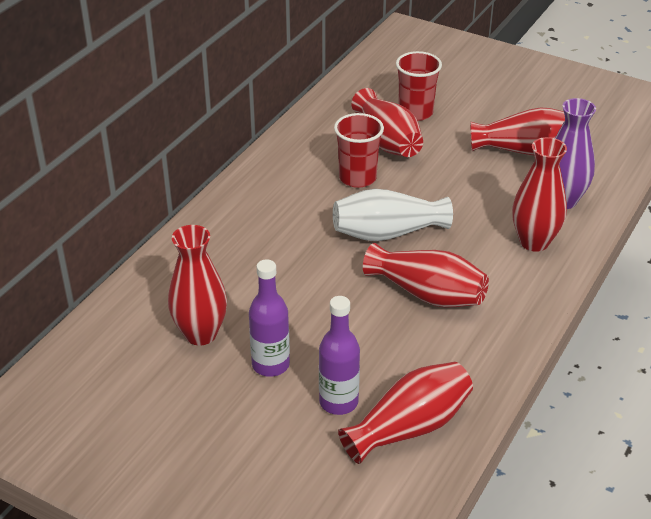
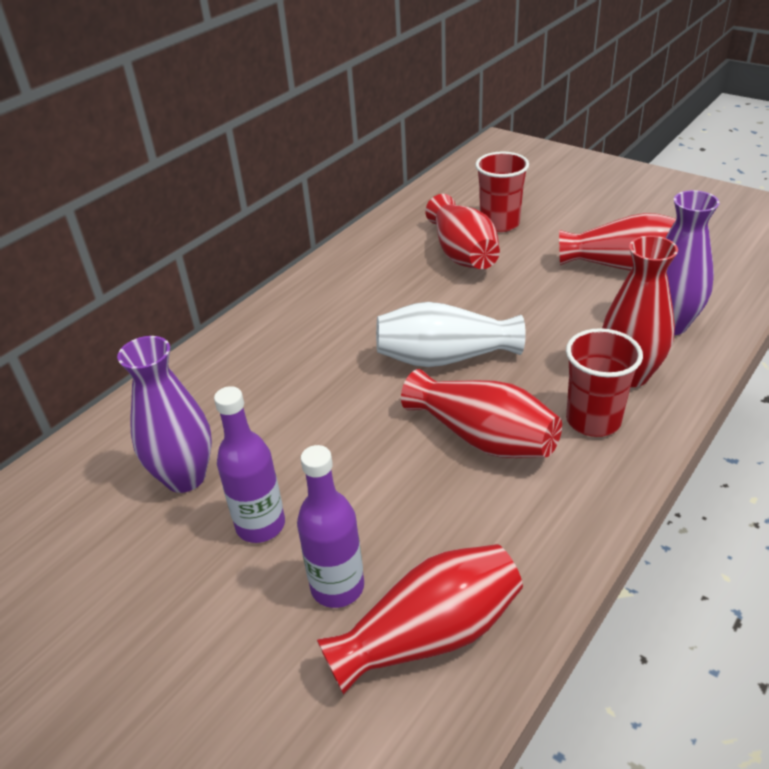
camera: 10 degrees right, 0 degrees up
(200, 334) = (185, 477): red vase -> purple vase
(357, 178) = (420, 292): red cup -> red cup (593, 420)

